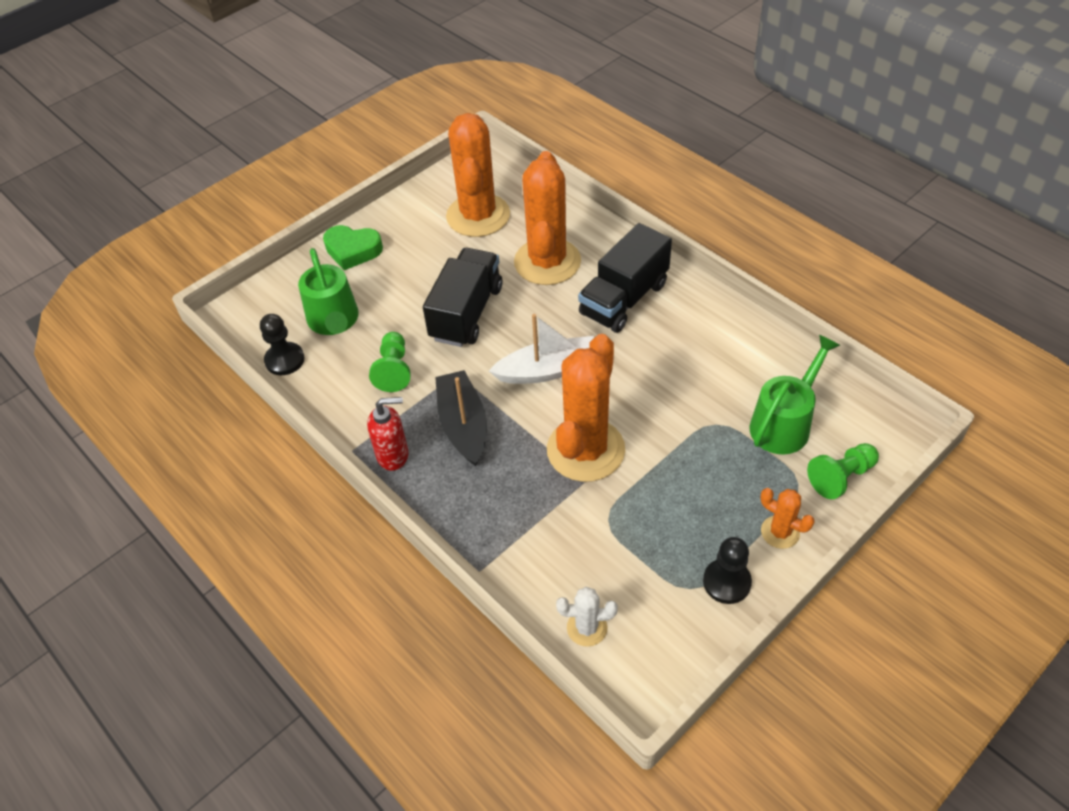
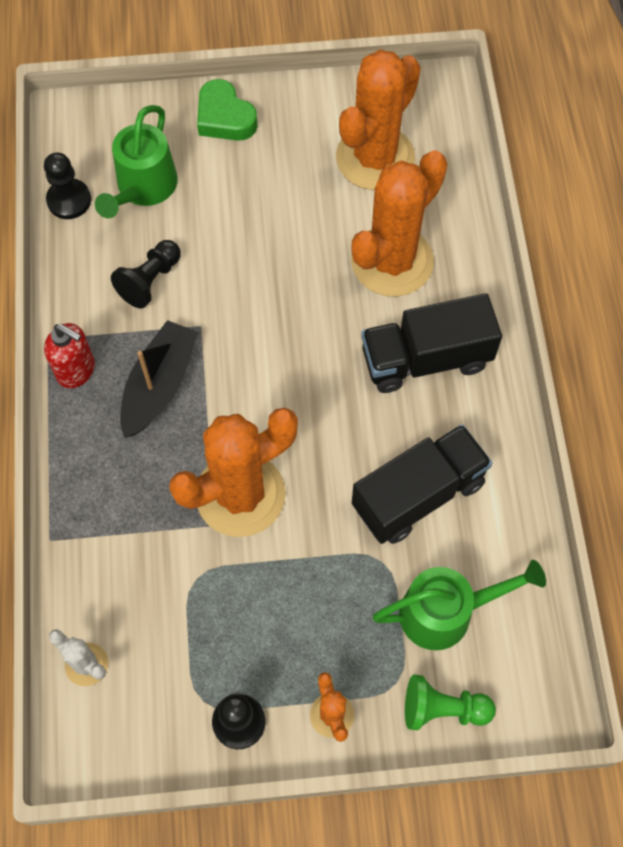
camera: 35 degrees right, 15 degrees up
(394, 370) = (150, 281): green pawn -> black pawn
(466, 313) = (266, 265): black truck -> black truck (418, 495)
(549, 370) = (284, 385): white boat -> none

